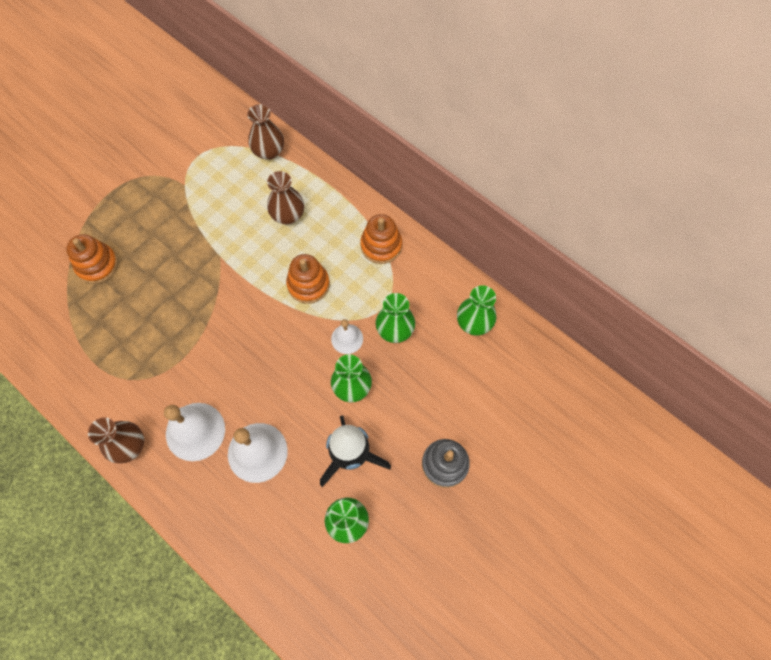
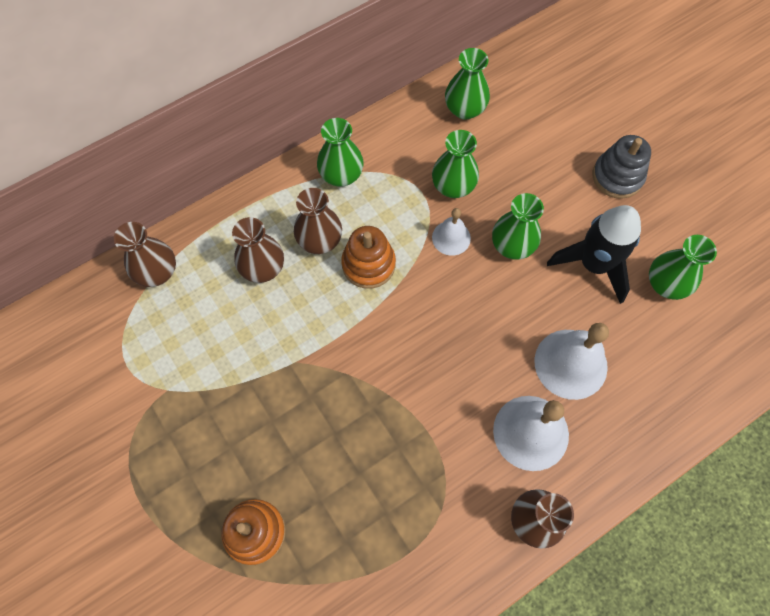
camera: 75 degrees left, 0 degrees up
(320, 246) = (320, 240): none -> brown vase
(381, 245) = (341, 175): orange stacking toy -> green vase

